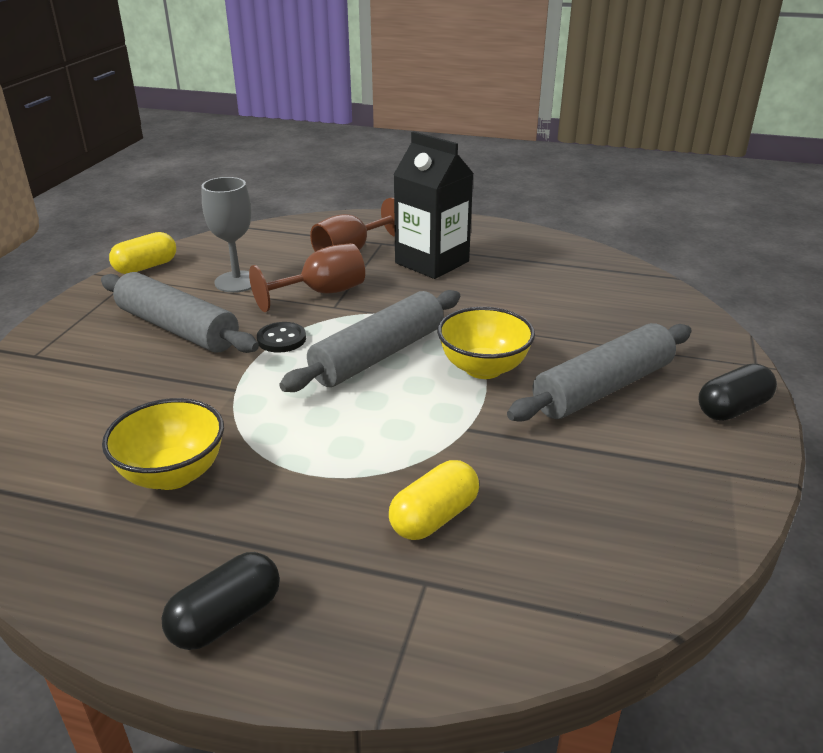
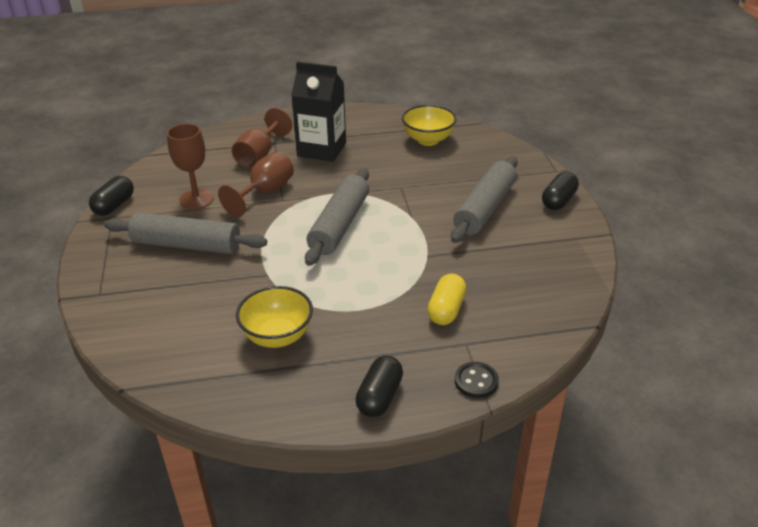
camera: 25 degrees left, 5 degrees up
(146, 267) = (114, 205): yellow capsule -> black capsule
(237, 282) = (196, 199): grey goblet -> brown goblet
(281, 339) = (267, 232): black button -> black button (476, 381)
(483, 368) = (409, 215): yellow bowl -> yellow bowl (428, 140)

